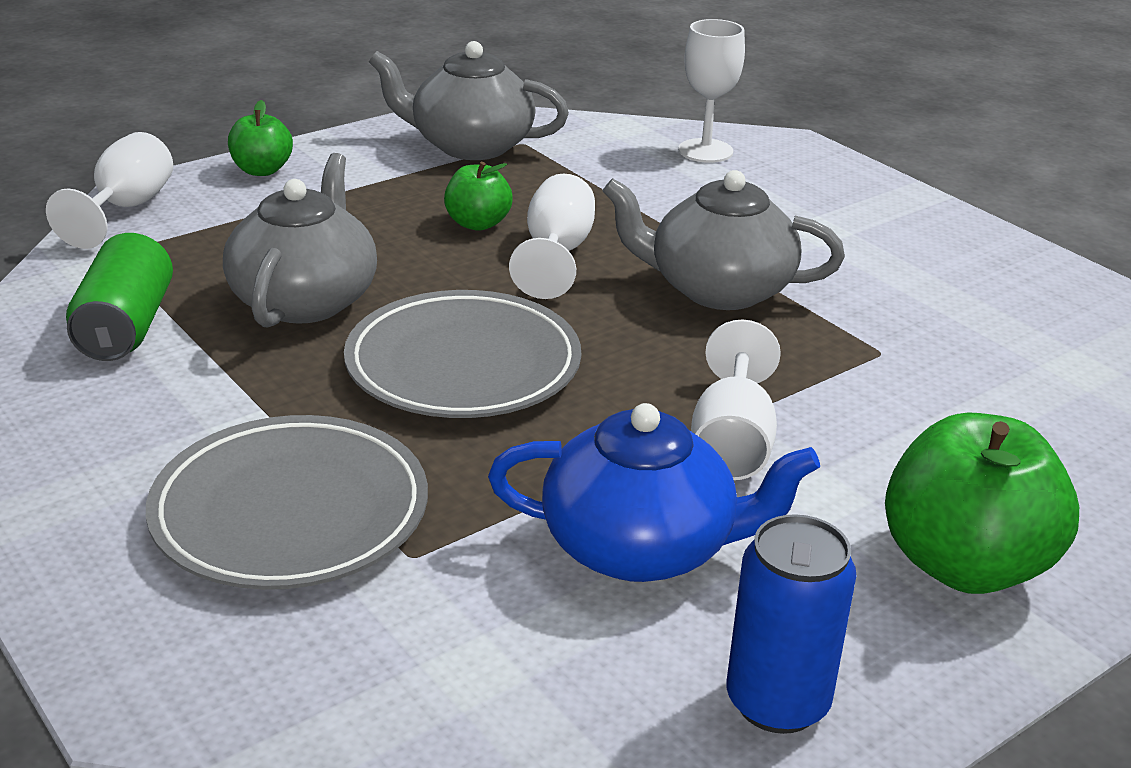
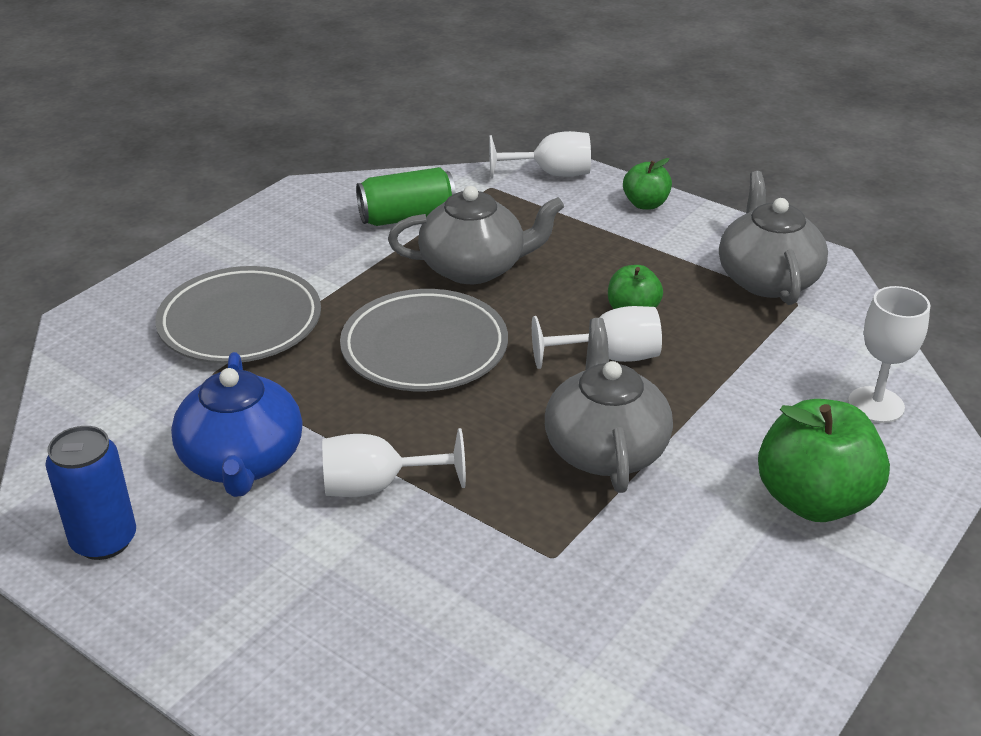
camera: 75 degrees right, 5 degrees up
(964, 565) = (262, 624): green apple -> green apple (814, 500)

